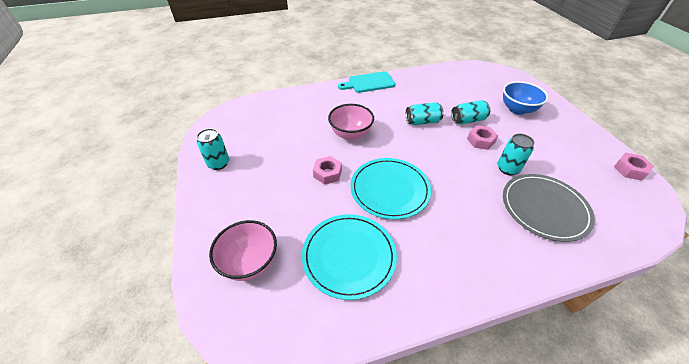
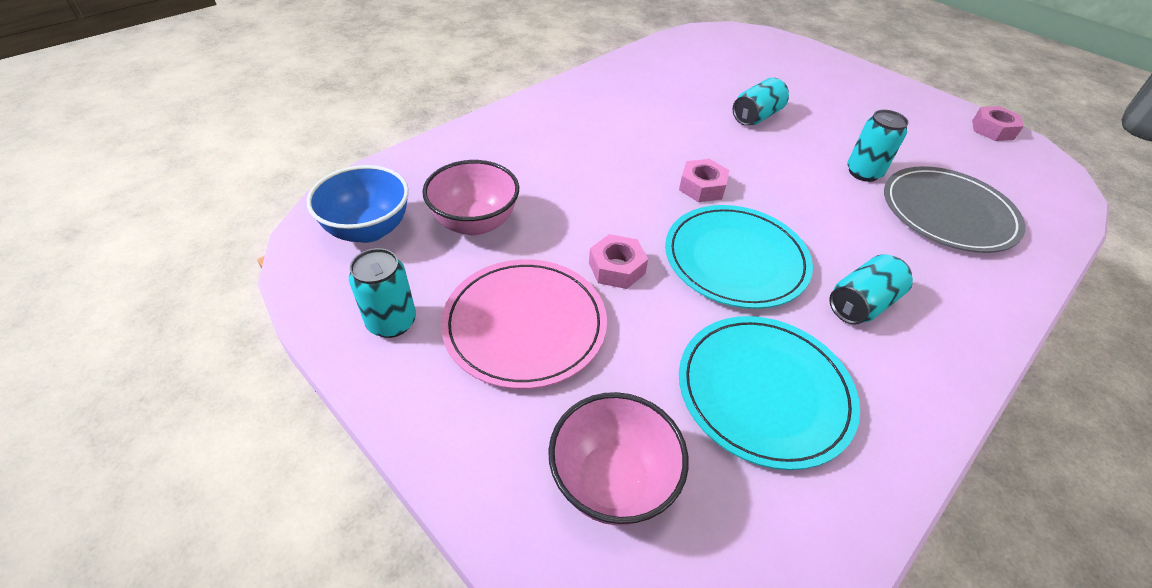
camera: 30 degrees left, 0 degrees up
(267, 184) = (525, 325): none -> pink plate
(350, 134) = (600, 189): pink bowl -> pink bowl (475, 223)
(369, 83) = (560, 94): turquoise cutting board -> none
(422, 121) = (695, 136): turquoise can -> turquoise can (861, 304)
(480, 141) = (798, 142): pink nut -> pink nut (702, 187)
(517, 109) = (807, 84): blue bowl -> blue bowl (369, 230)

